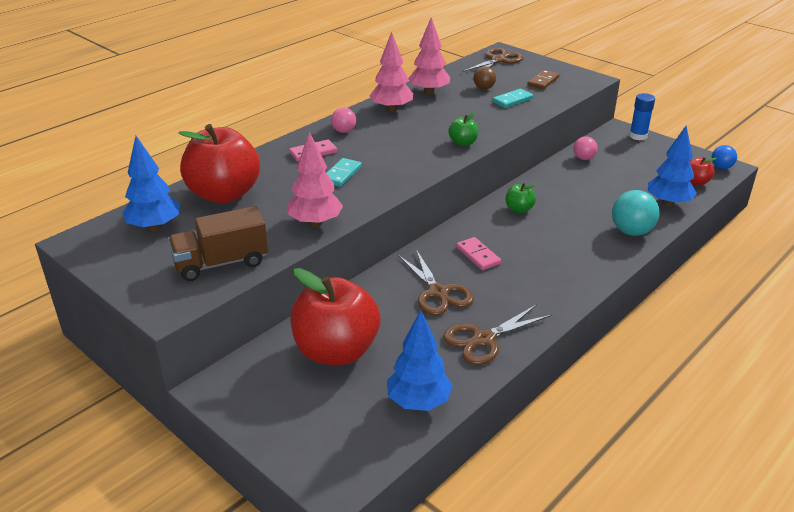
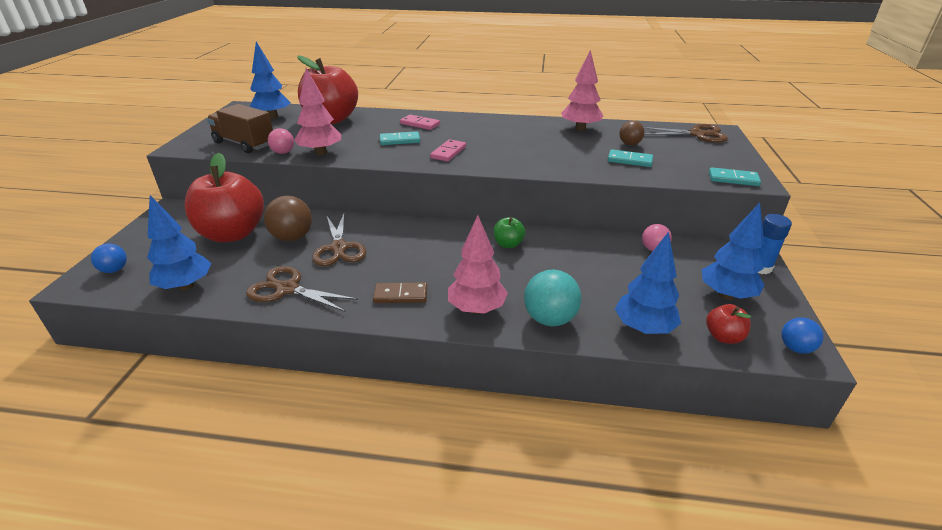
camera: 55 degrees right, 0 degrees up
(330, 452) = (114, 270): none -> blue ball
(344, 131) = (466, 123): pink ball -> pink ball (283, 152)
(388, 314) = (292, 237): none -> brown ball
(391, 109) = (526, 126): pink tree -> pink tree (477, 309)
(438, 292) = (339, 248): brown scissors -> brown scissors turned 45 degrees counterclockwise
(463, 143) = (513, 164): green apple -> none
(478, 255) = (411, 248): pink domino -> pink domino (448, 152)
(543, 81) = (696, 162): brown domino -> brown domino (400, 295)
(581, 83) = (733, 179): none -> turquoise domino
(657, 161) = (726, 295): none -> blue tree

